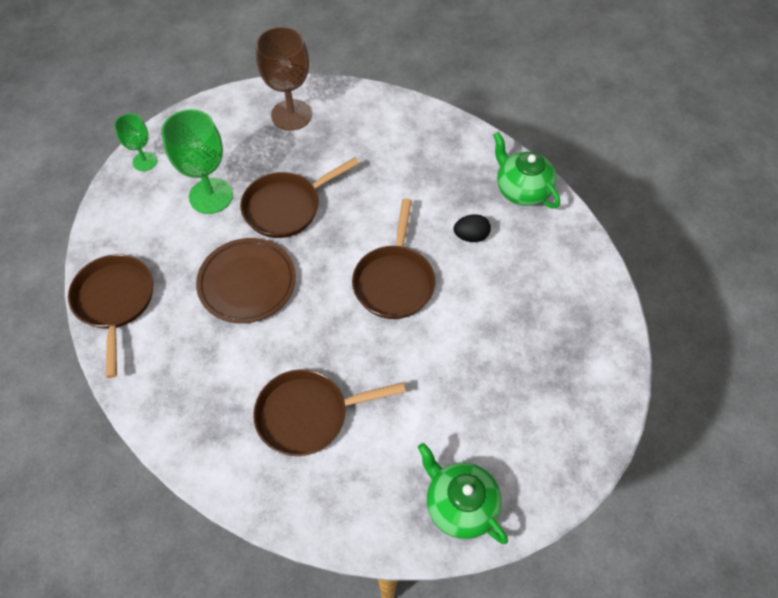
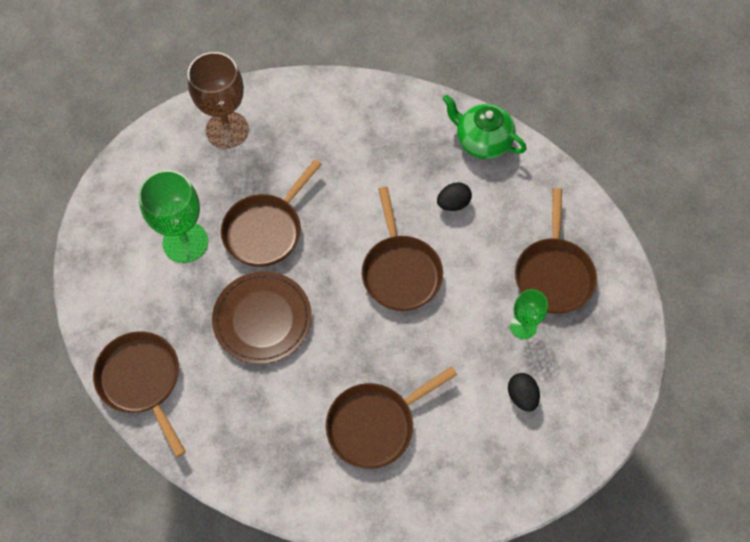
camera: 20 degrees left, 5 degrees up
(145, 161) = (100, 227): green goblet -> green goblet (523, 326)
(460, 504) = (539, 456): green teapot -> none
(465, 438) = (522, 396): none -> black egg
(545, 331) = (553, 274): none -> brown pan

